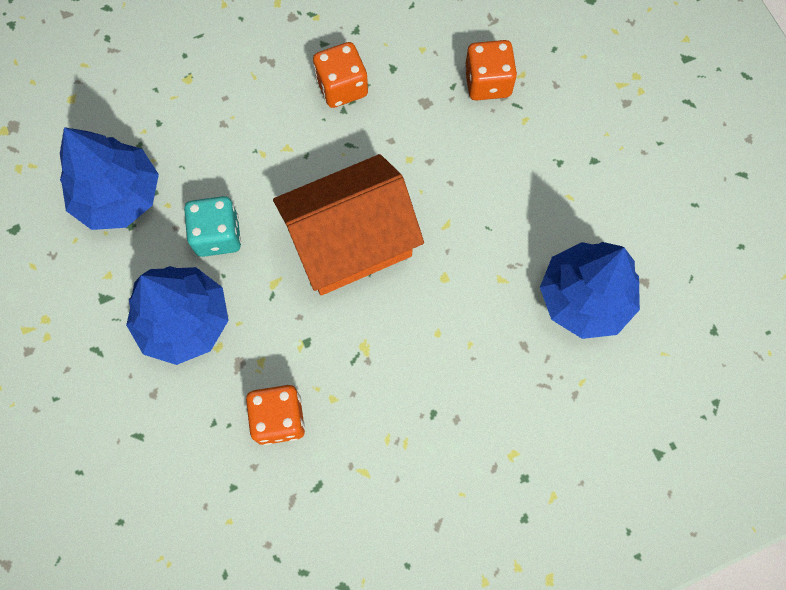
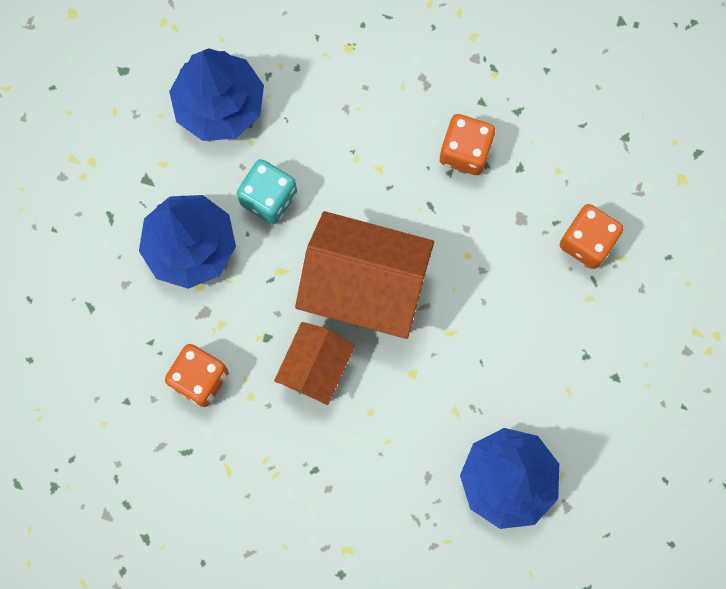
camera: 40 degrees right, 5 degrees up
(365, 334) = (315, 368): none -> orange house

